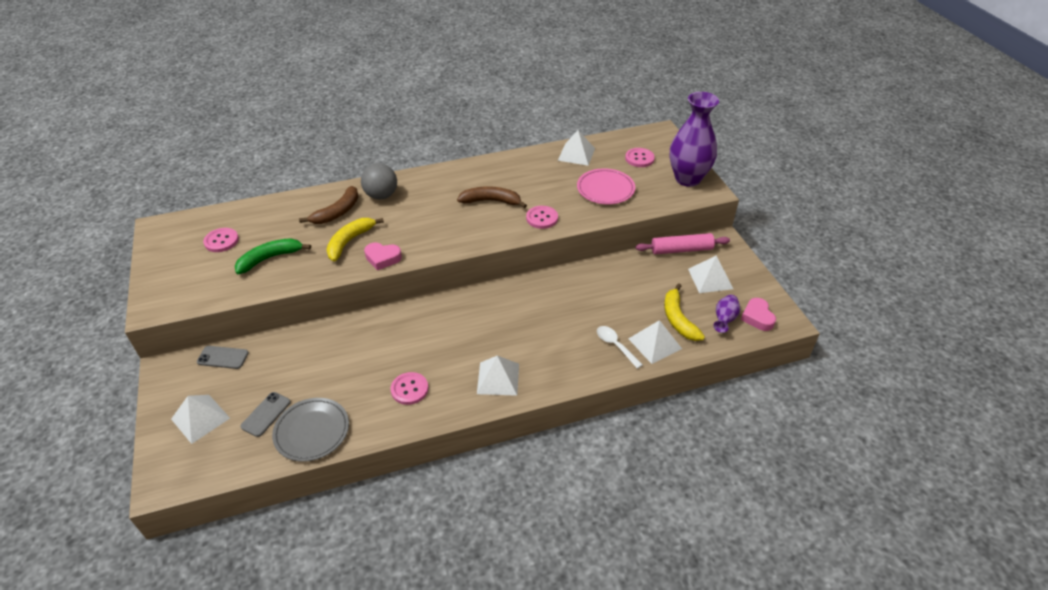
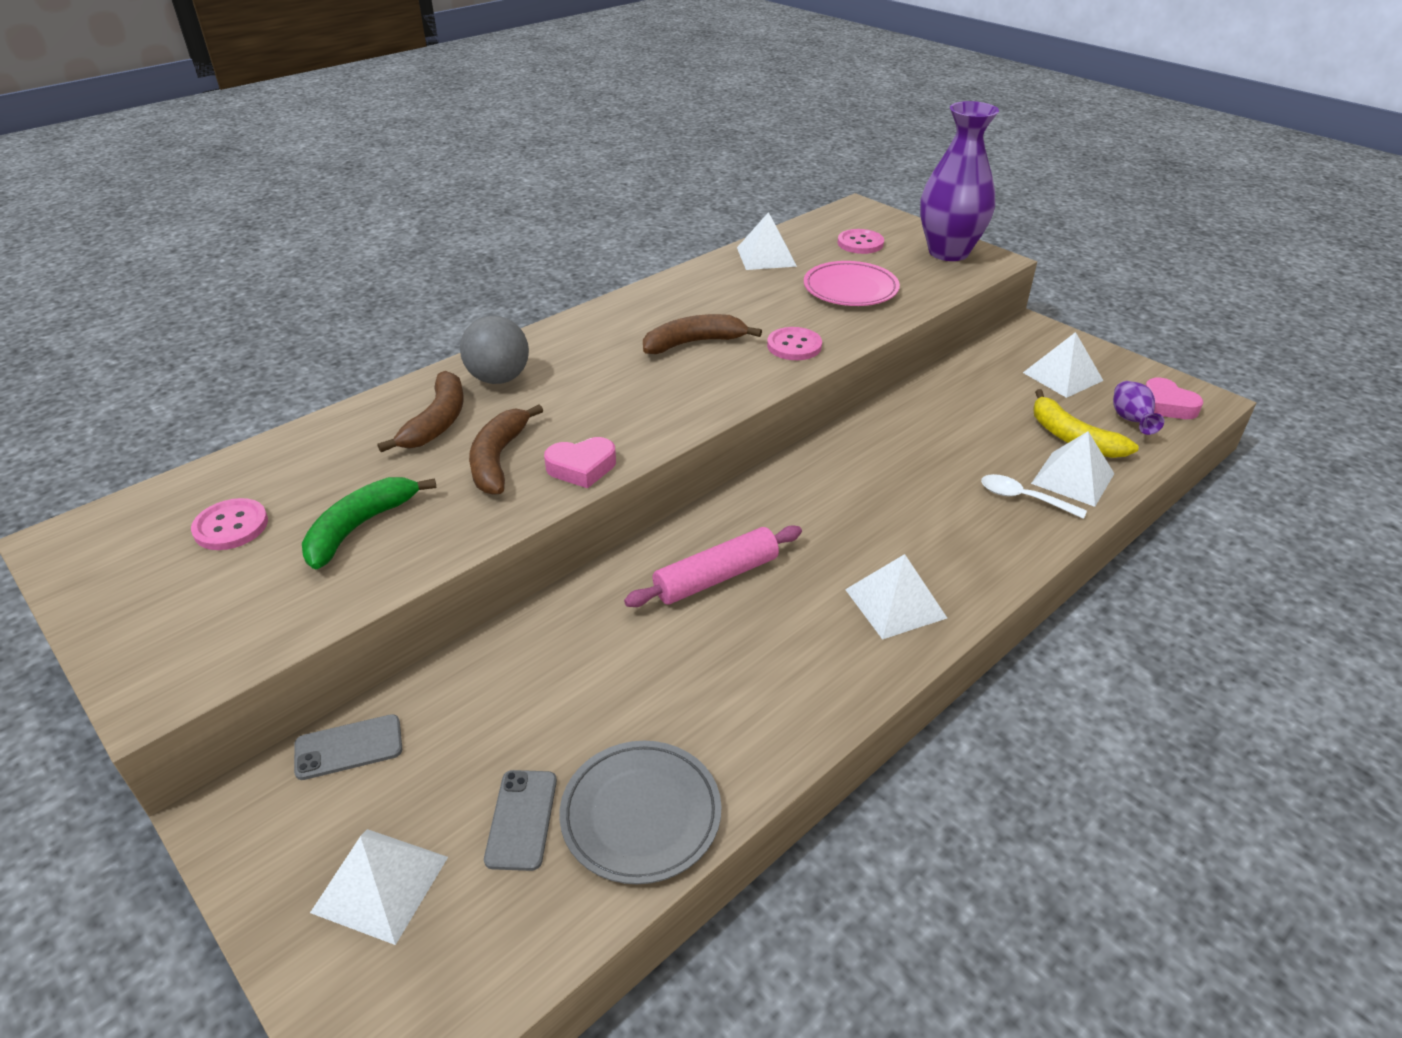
camera: 25 degrees left, 5 degrees down
(349, 242) = (498, 459): yellow banana -> brown banana
(409, 389) = (764, 672): pink button -> none
(681, 249) = (991, 352): pink rolling pin -> pink rolling pin (716, 577)

